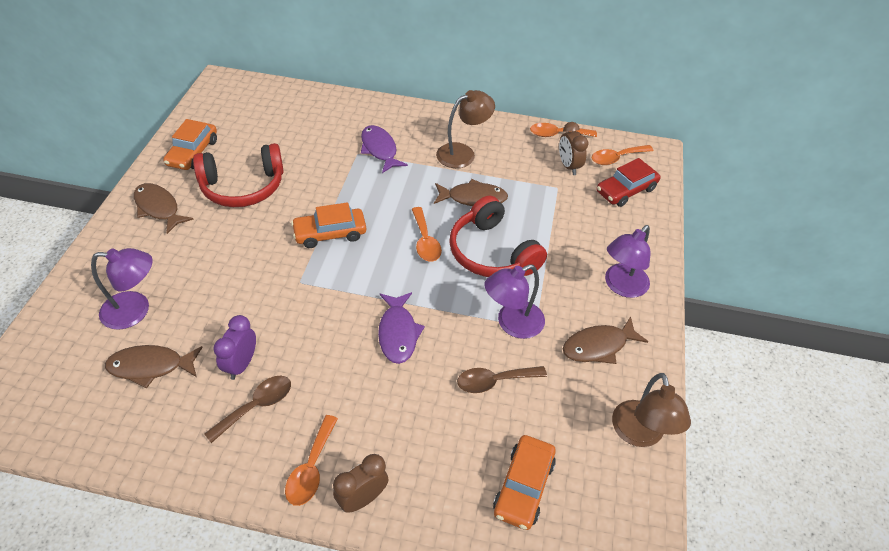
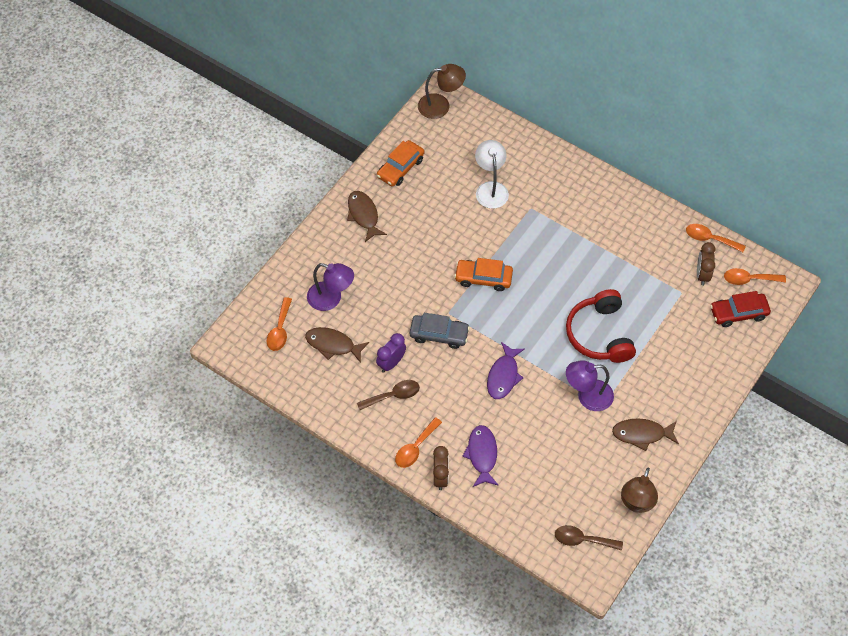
camera: 25 degrees right, 10 degrees up
(243, 187) = (430, 214): red headphones -> none
(296, 310) = (439, 334): none -> grey car
(305, 147) = (490, 189): none -> white lamp
(362, 498) = (440, 477): brown clock -> brown clock turned 105 degrees clockwise
(379, 149) = (550, 209): purple fish -> purple fish (482, 455)
(425, 241) = (552, 308): orange spoon -> orange spoon (280, 330)
(463, 153) = (618, 234): brown lamp -> brown lamp (440, 105)
(473, 198) = (607, 281): brown fish -> none
(494, 381) = (555, 433): brown spoon -> brown spoon (582, 540)
(523, 486) = (542, 506): orange car -> none
(621, 286) = (685, 395): purple lamp -> none

